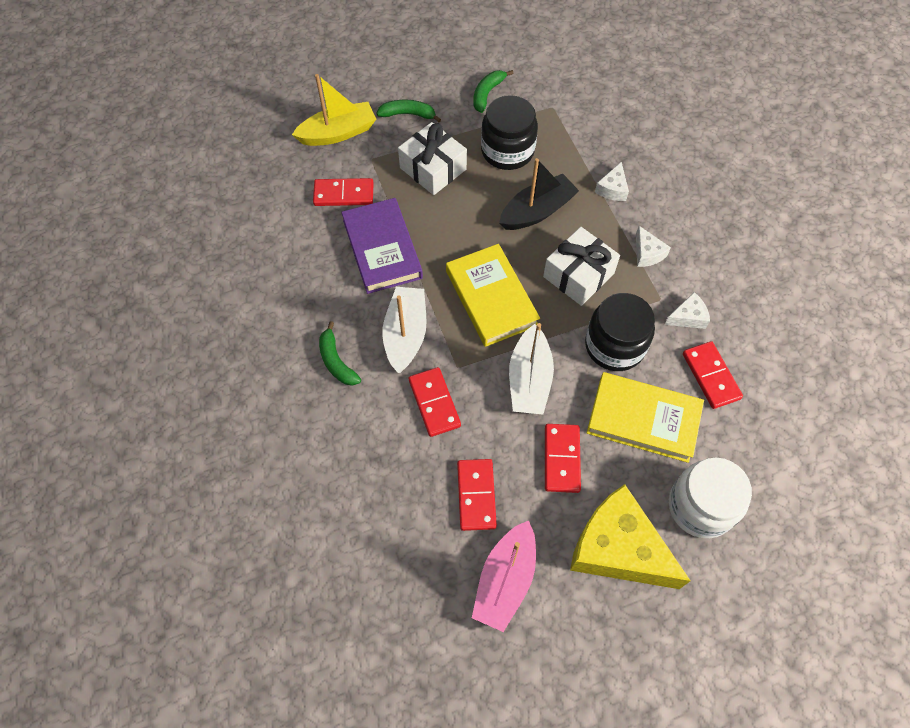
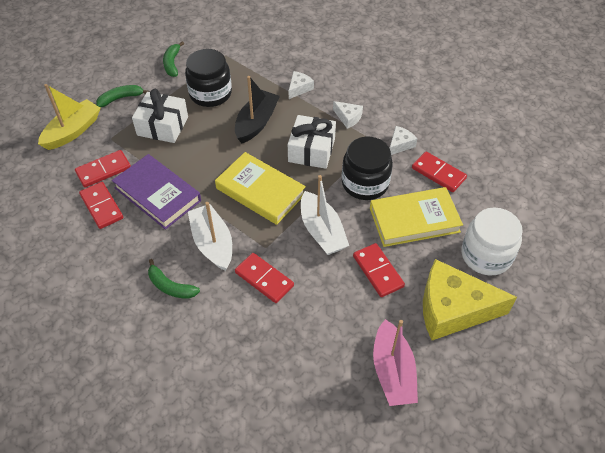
camera: 30 degrees left, 10 degrees down
(476, 495) = (335, 325): red domino -> red domino (101, 207)
(612, 189) = (299, 88): white cheese -> white cheese turned 135 degrees counterclockwise

